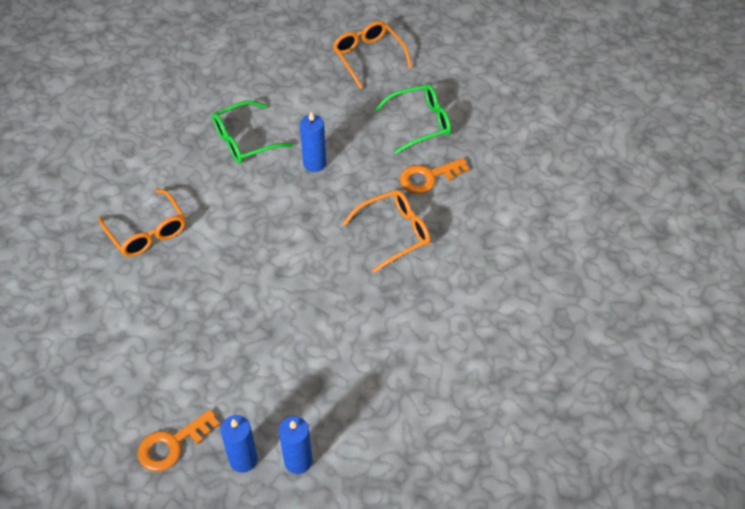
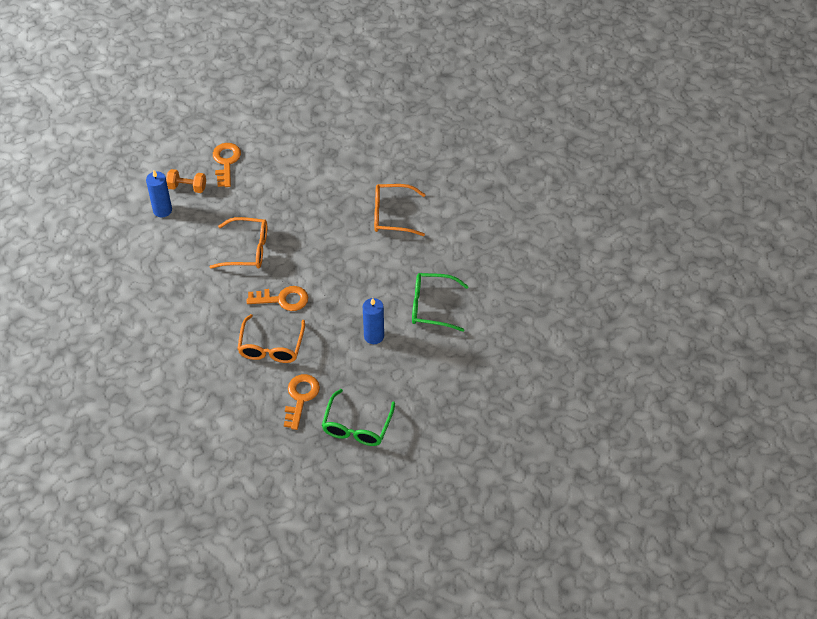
camera: 125 degrees right, 0 degrees up
(243, 459) = (187, 187): blue candle -> orange dumbbell
(245, 140) = (432, 306): green glasses -> green glasses turned 90 degrees counterclockwise
(330, 258) = (283, 299): none -> orange key
(368, 57) = (458, 435): orange glasses -> orange glasses (247, 250)

